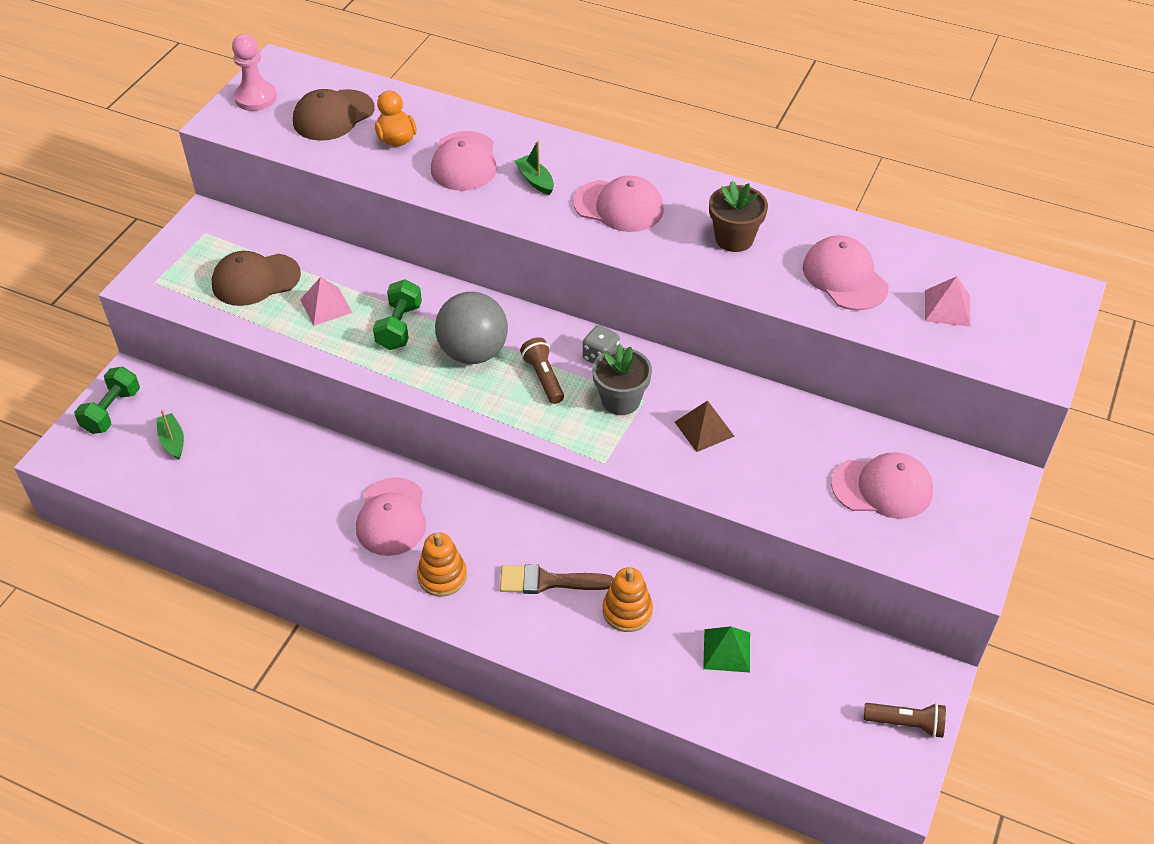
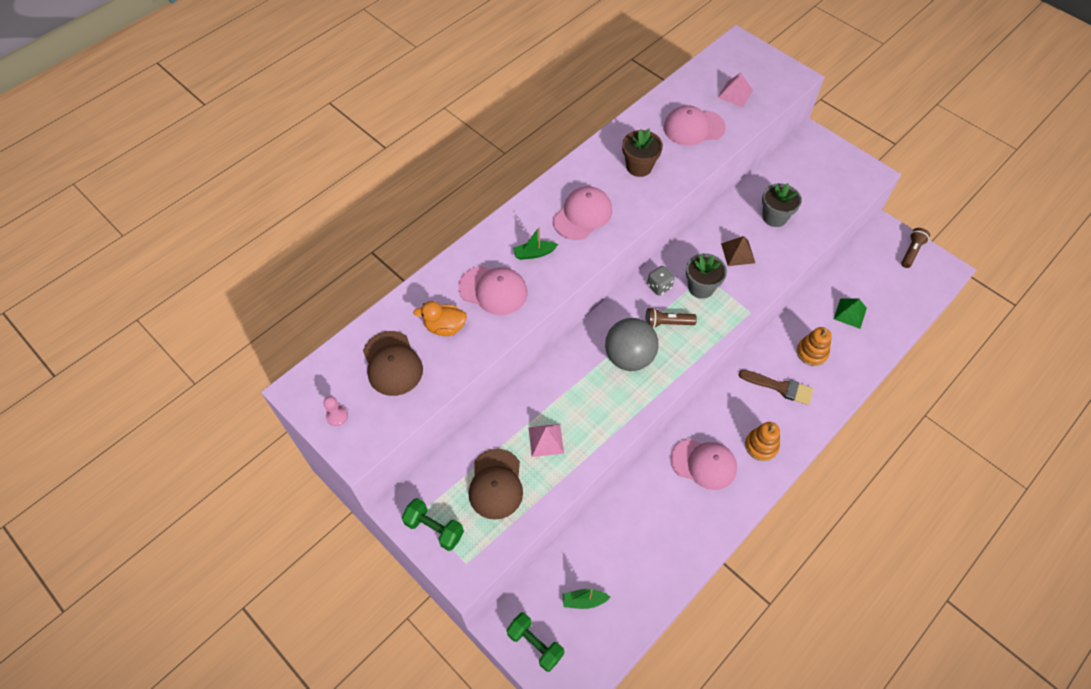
camera: 70 degrees left, 10 degrees up
(256, 98) = (337, 416): pink pawn -> pink pawn, size x0.57
(399, 327) = (587, 396): green dumbbell -> green dumbbell (434, 529)
(548, 581) = (780, 387): brown brush -> brown brush turned 90 degrees counterclockwise
(798, 459) = (774, 217): none -> grey flower pot
(882, 488) = (806, 188): pink cap -> none

